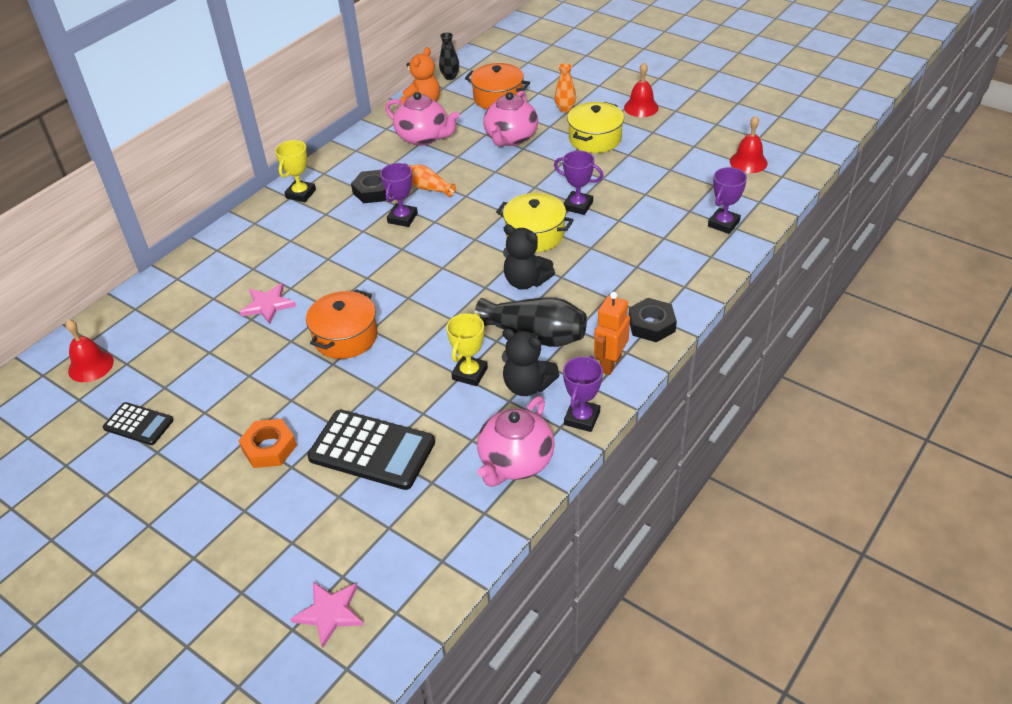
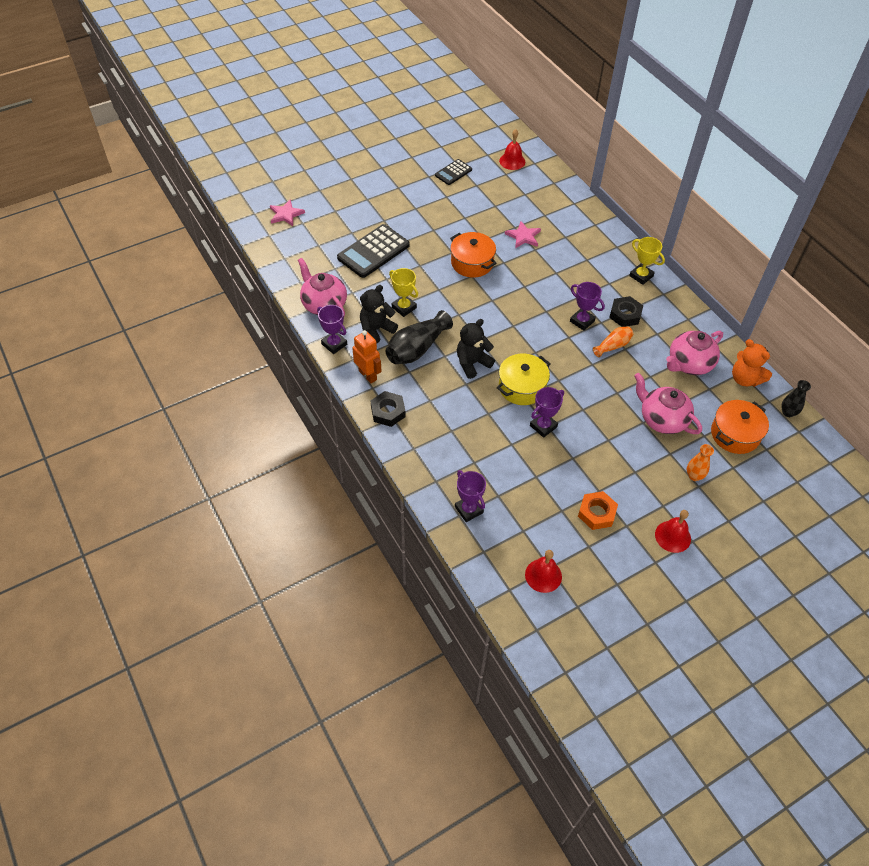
camera: 110 degrees right, 10 degrees up
(269, 448) = (403, 215): orange nut -> orange nut (596, 513)
(595, 139) = (634, 477): yellow pot -> none

